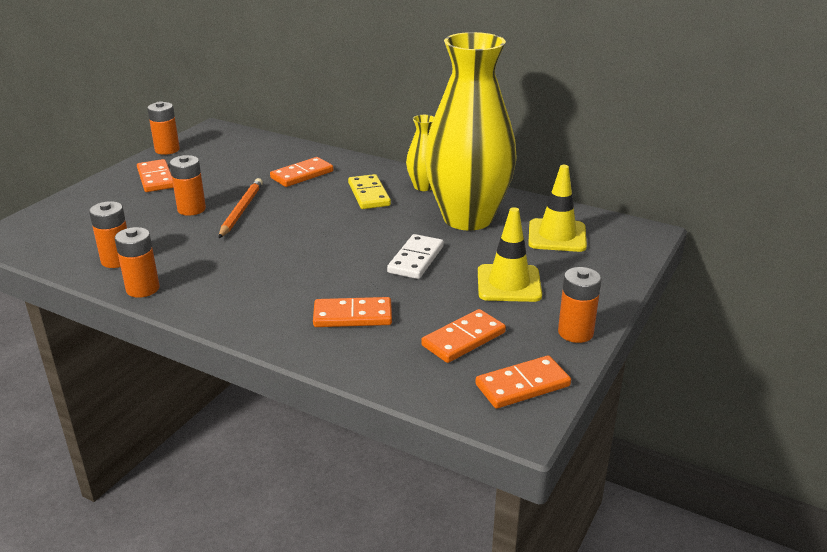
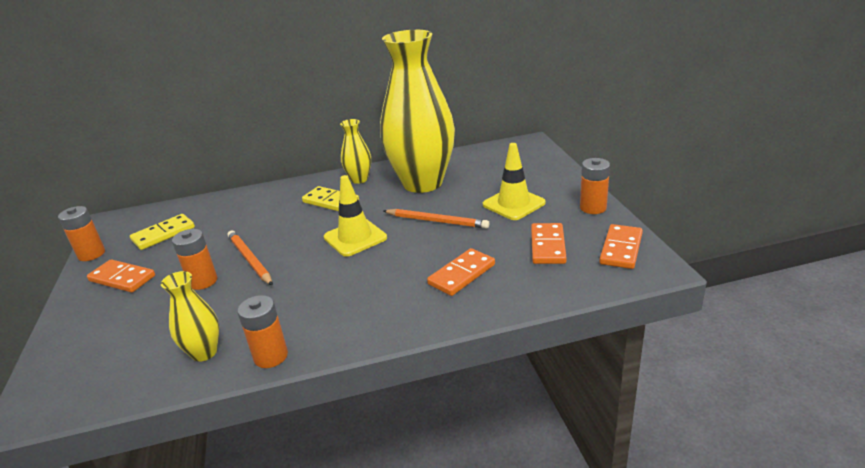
camera: 40 degrees left, 0 degrees up
(117, 260) = (204, 352): orange battery -> yellow vase
(225, 158) = (163, 234): none -> yellow domino
(302, 175) = (255, 214): orange domino -> none
(416, 259) = (436, 221): white domino -> orange pencil
(557, 236) = (490, 166): yellow traffic cone -> yellow traffic cone (355, 238)

